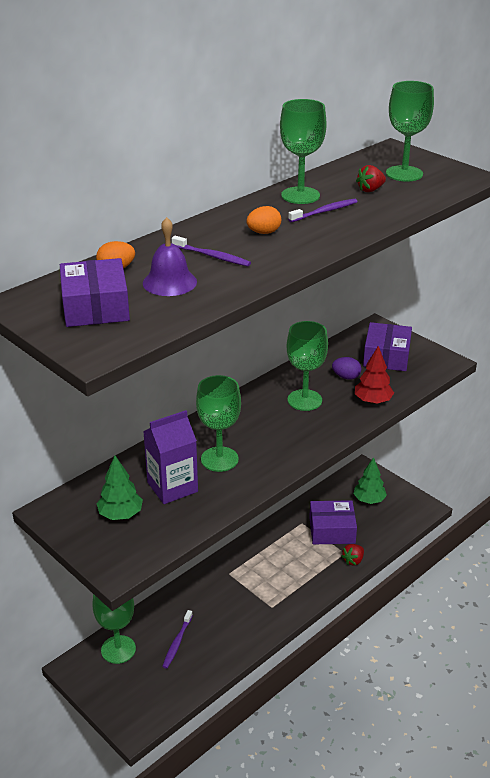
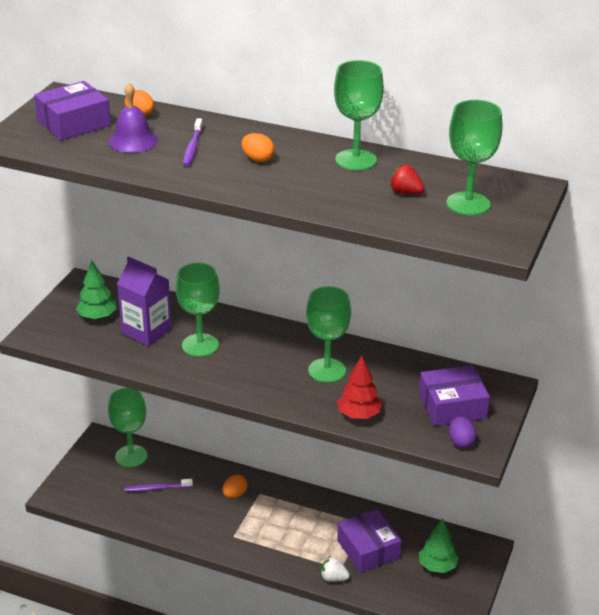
camera: 65 degrees right, 0 degrees up
(220, 590) = (234, 494): none -> orange egg
(324, 211) = (330, 179): purple toothbrush -> none
(346, 377) = (389, 387): purple egg -> purple egg (461, 442)
(353, 560) = (333, 578): red strawberry -> white strawberry

